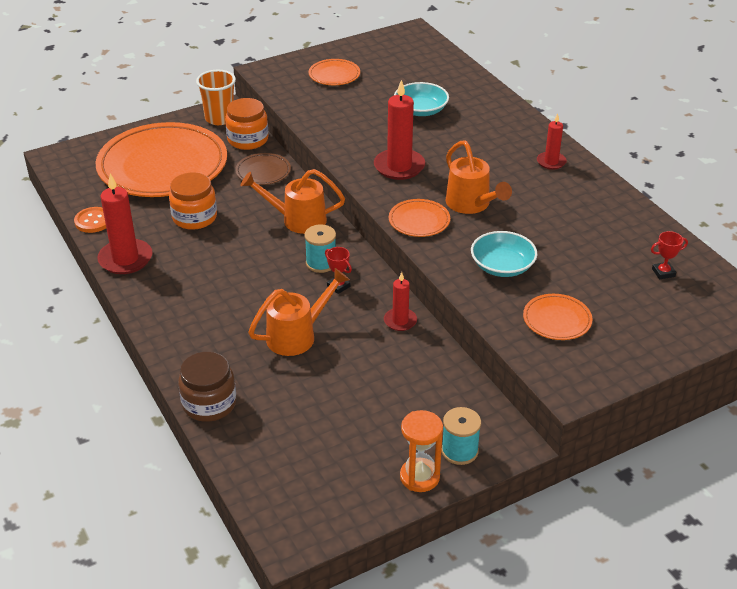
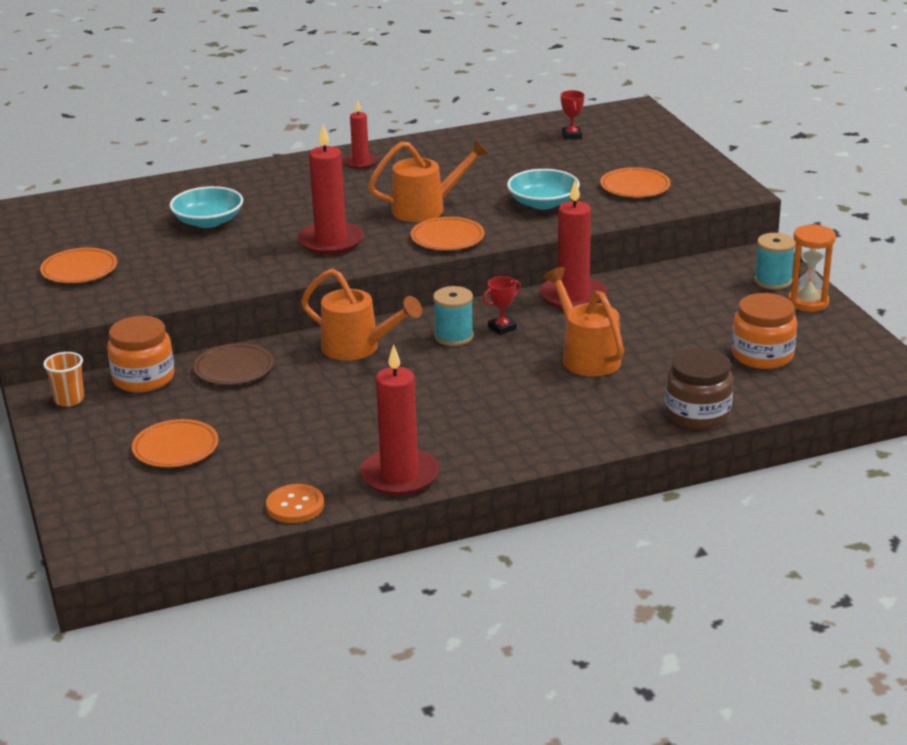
camera: 80 degrees left, 10 degrees down
(163, 166) = (176, 448): orange plate -> orange plate, size x0.42
(194, 217) = (321, 422): orange jar -> orange jar (762, 355)
(219, 118) = (69, 400): orange cup -> orange cup, size x0.63
(297, 220) = (358, 348): orange watering can -> orange watering can turned 75 degrees counterclockwise
(400, 321) = (573, 296): red candle -> red candle, size x1.72

